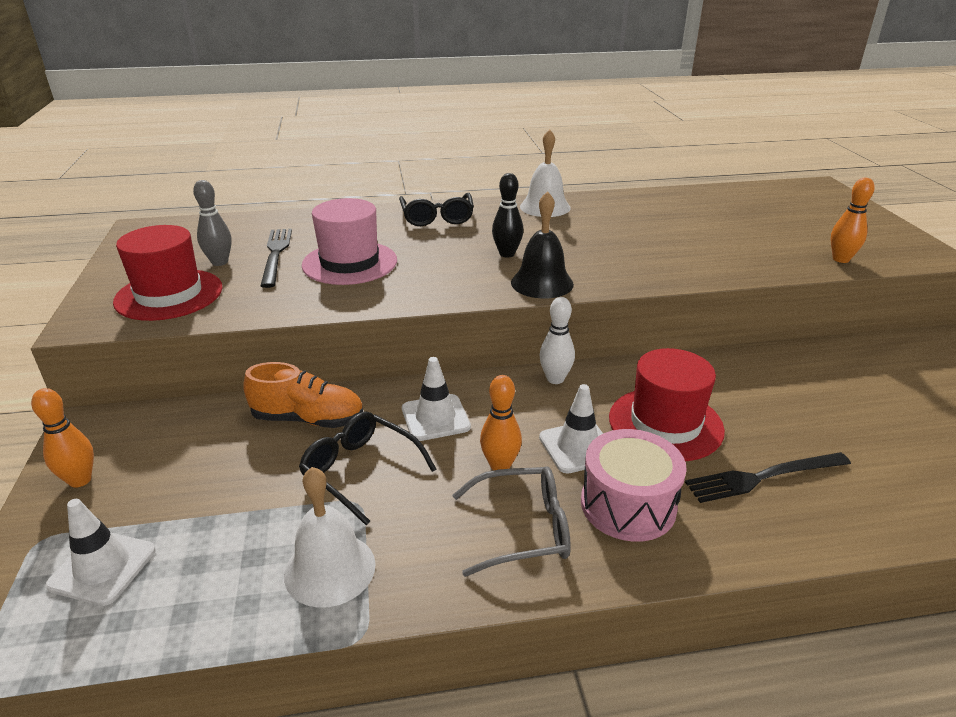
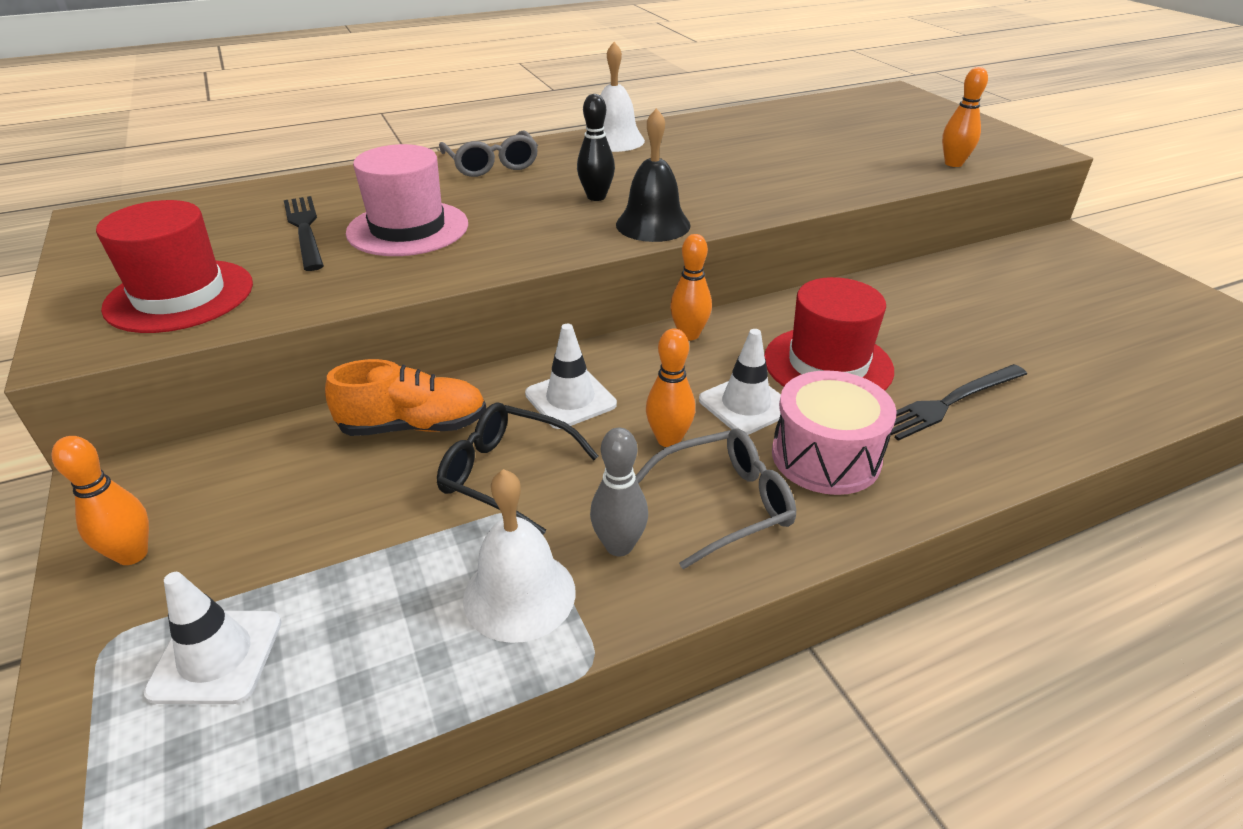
camera: 15 degrees left, 5 degrees up
(219, 262) = (232, 247): grey bowling pin -> grey bowling pin (619, 546)
(437, 218) = (492, 165): black glasses -> grey glasses
(555, 379) = (689, 335): white bowling pin -> orange bowling pin

